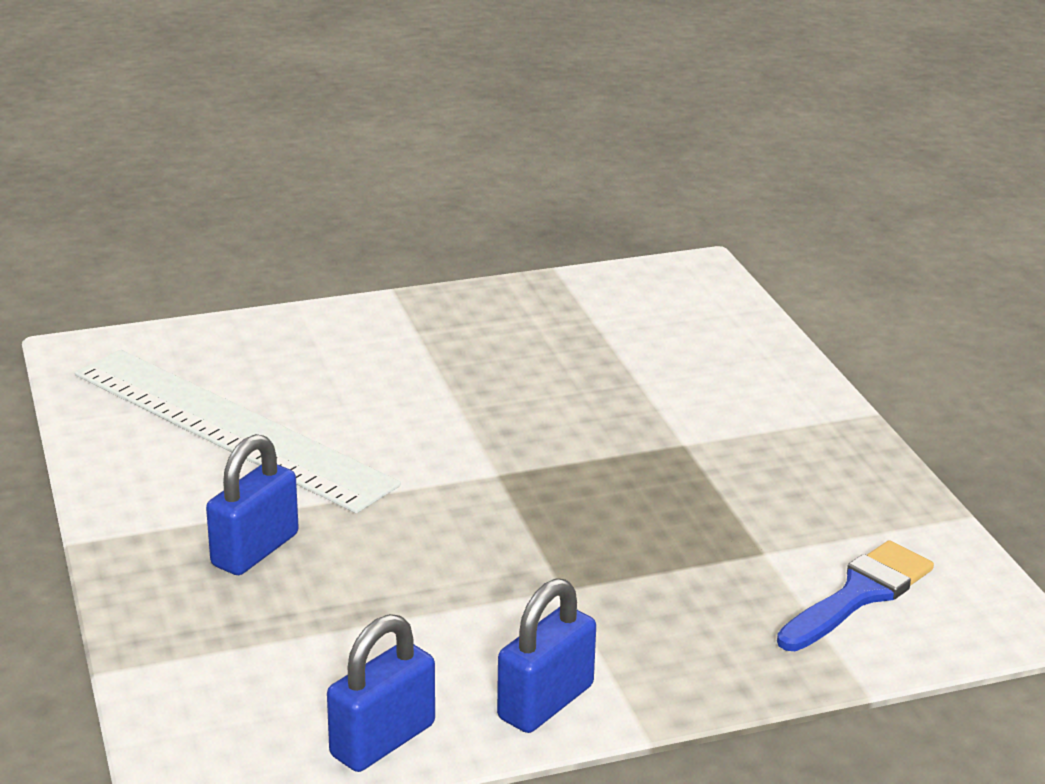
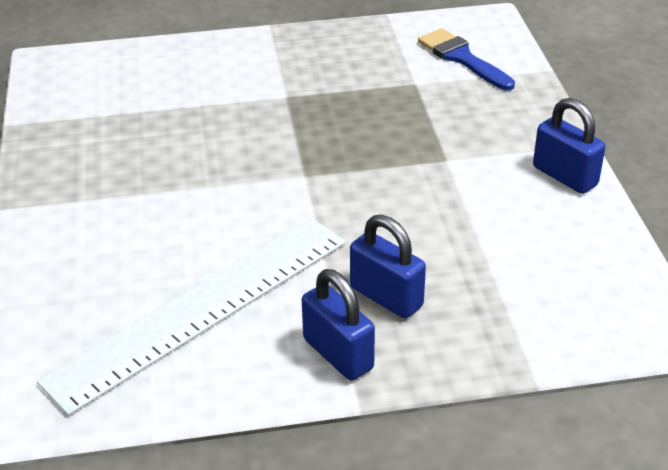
camera: 80 degrees left, 10 degrees up
(383, 740) = (606, 243): blue padlock -> blue padlock (338, 354)

